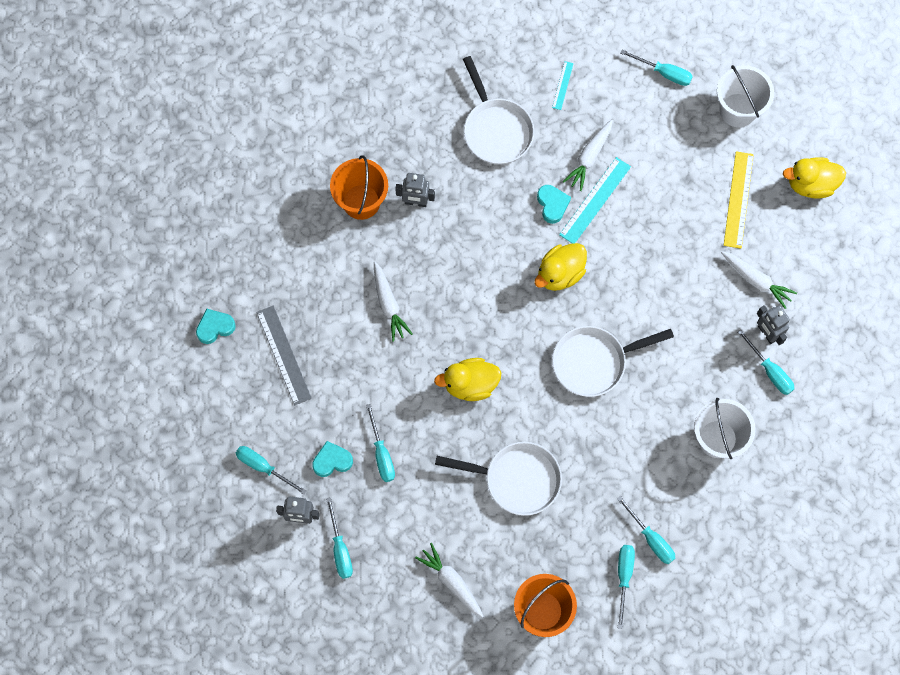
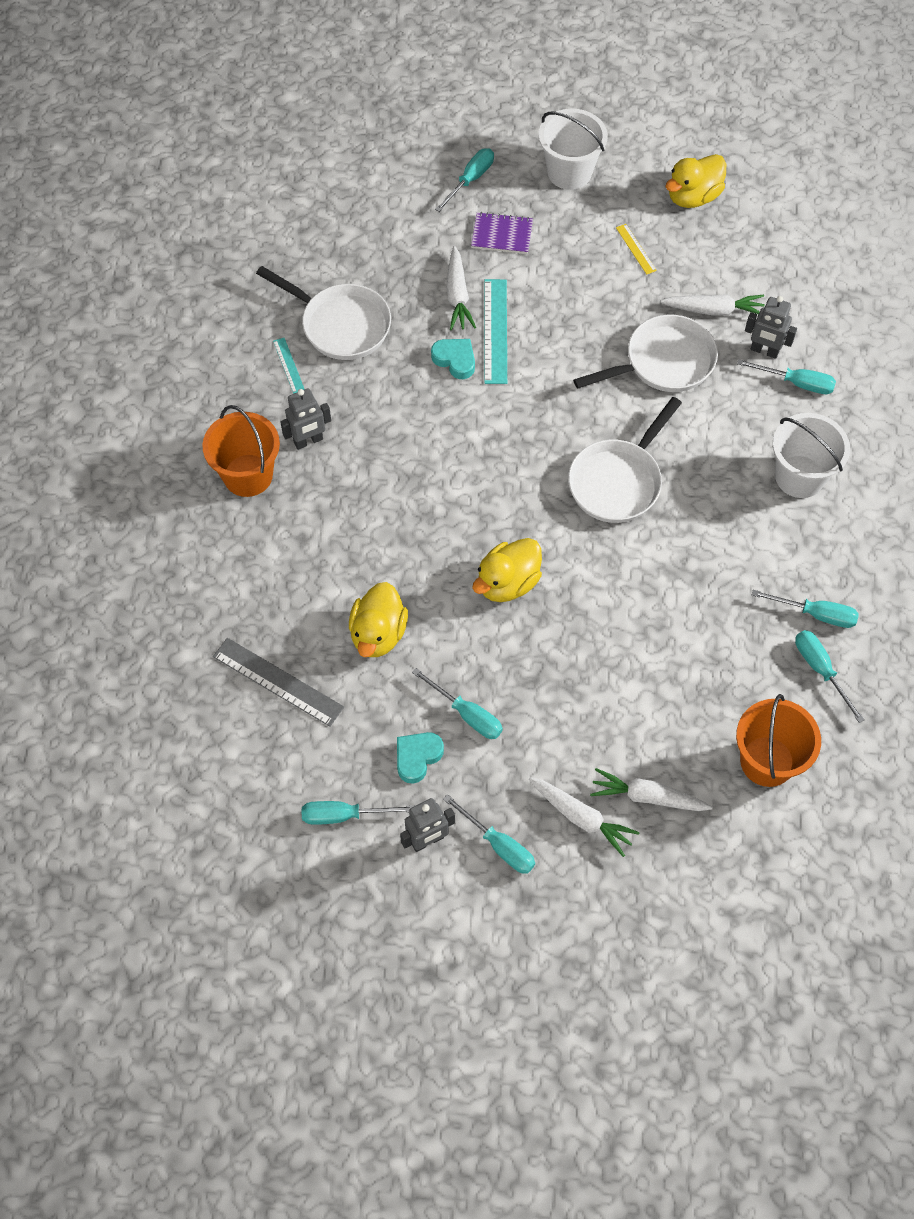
camera: 35 degrees left, 10 degrees down
(215, 327) = (176, 702): turquoise heart -> none
(388, 304) = (356, 558): white carrot -> white carrot (581, 817)
(517, 479) = (632, 645): white pan -> white pan (663, 362)
(560, 274) = (515, 419): yellow duck -> yellow duck (378, 634)
(562, 85) = (377, 246): turquoise ruler -> turquoise ruler (288, 365)
(654, 130) = (502, 234): none -> purple notebook
(664, 73) = (470, 180): turquoise screwdriver -> turquoise screwdriver turned 45 degrees counterclockwise
(738, 199) = (636, 249): yellow ruler -> yellow ruler, size x0.53

